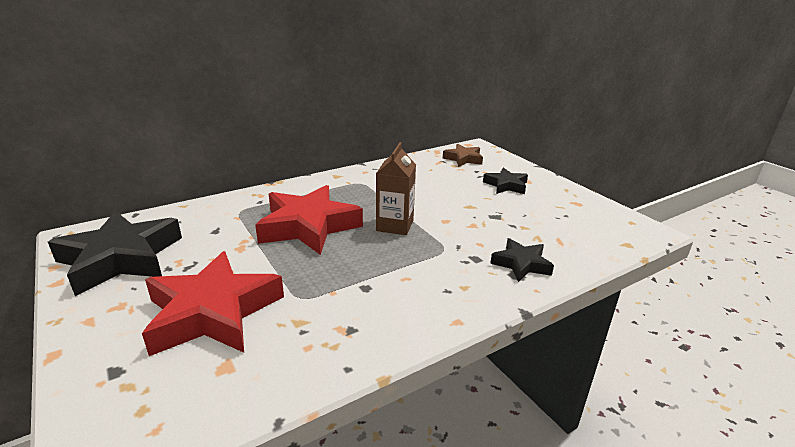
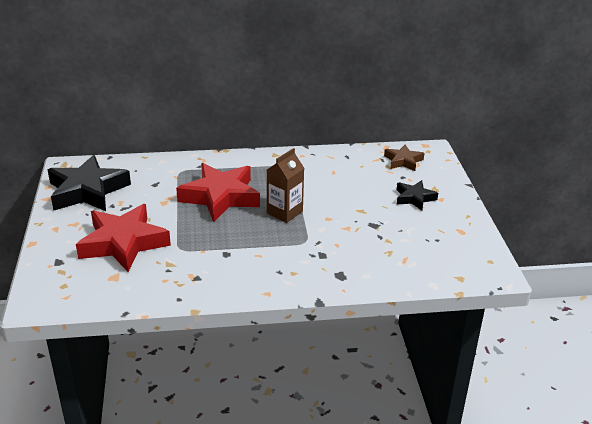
camera: 25 degrees right, 5 degrees up
(521, 264) = (352, 268): black star -> none

